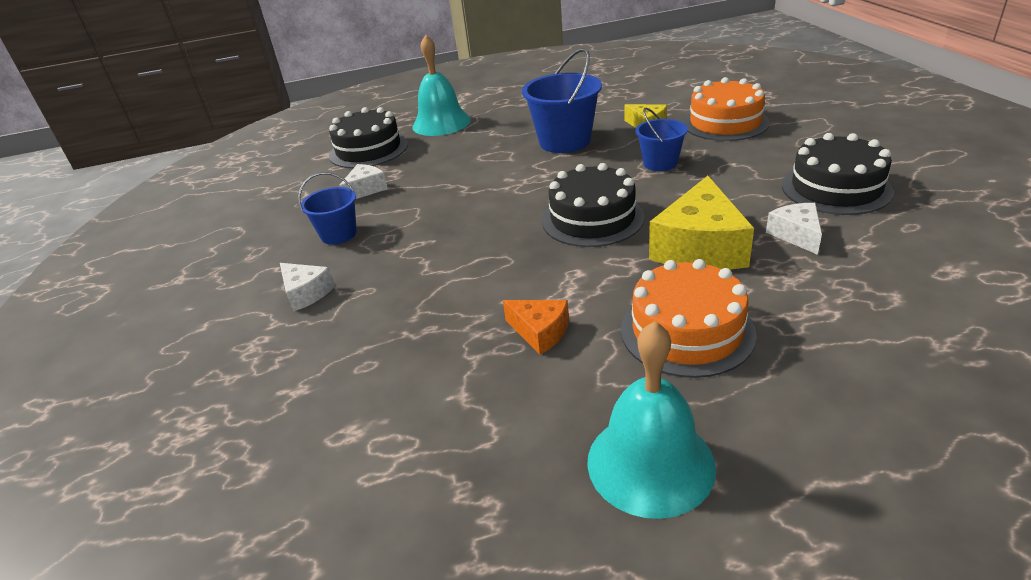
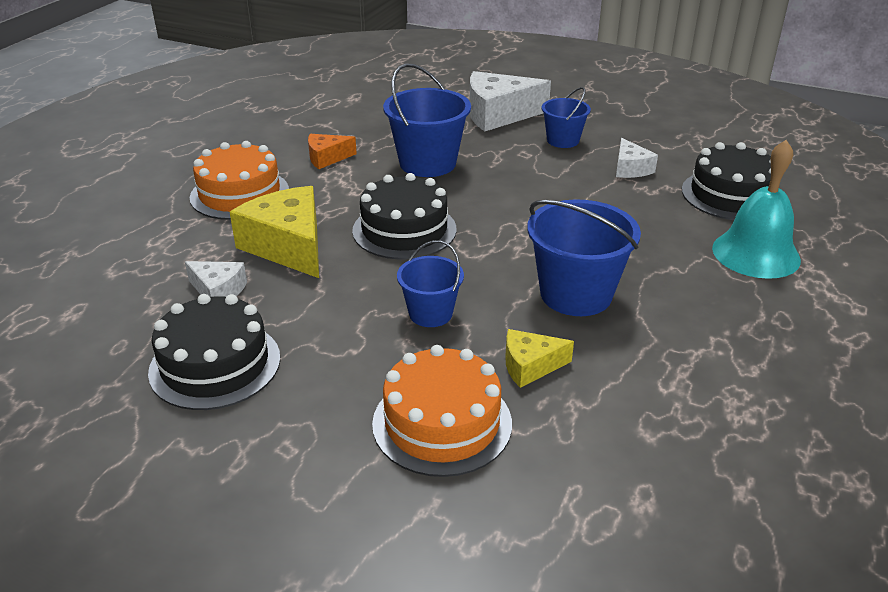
camera: 125 degrees right, 0 degrees up
(306, 293) = (498, 115): white cheese -> white cheese, size x1.87
(470, 270) = (428, 163): none -> blue bucket
(650, 463) = (203, 144): turquoise bell -> none

